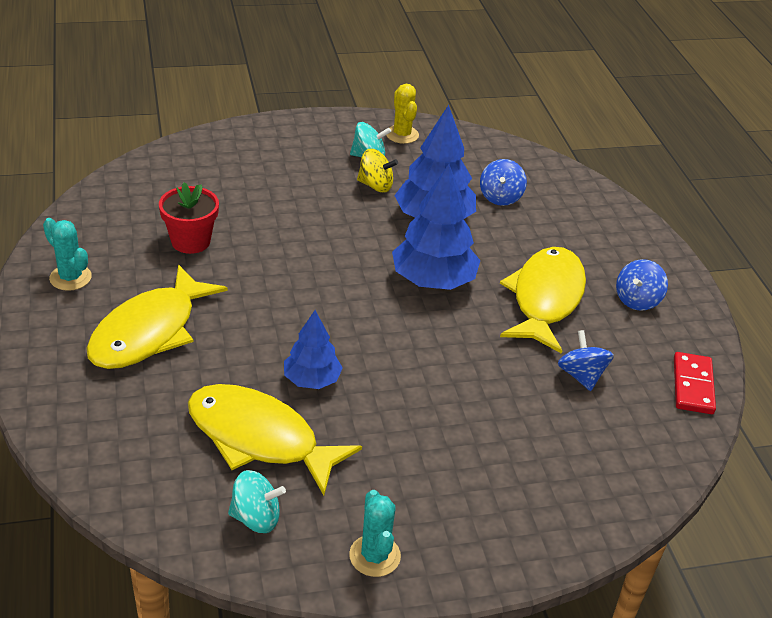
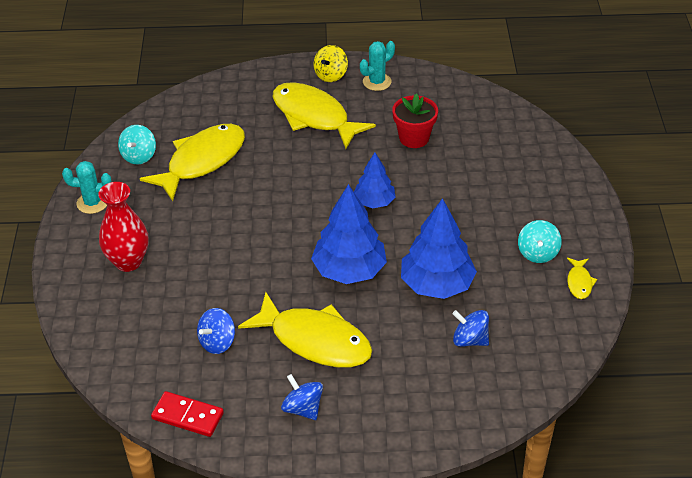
camera: 105 degrees right, 5 degrees up
(312, 380) = (249, 189): blue tree -> blue tree (374, 202)
(375, 185) = (489, 252): yellow spinning top -> yellow spinning top (331, 75)
(402, 135) = (579, 282): yellow cactus -> yellow fish
(482, 485) = (128, 261): none -> red vase
(581, 376) = (217, 342): blue spinning top -> blue spinning top turned 135 degrees clockwise

